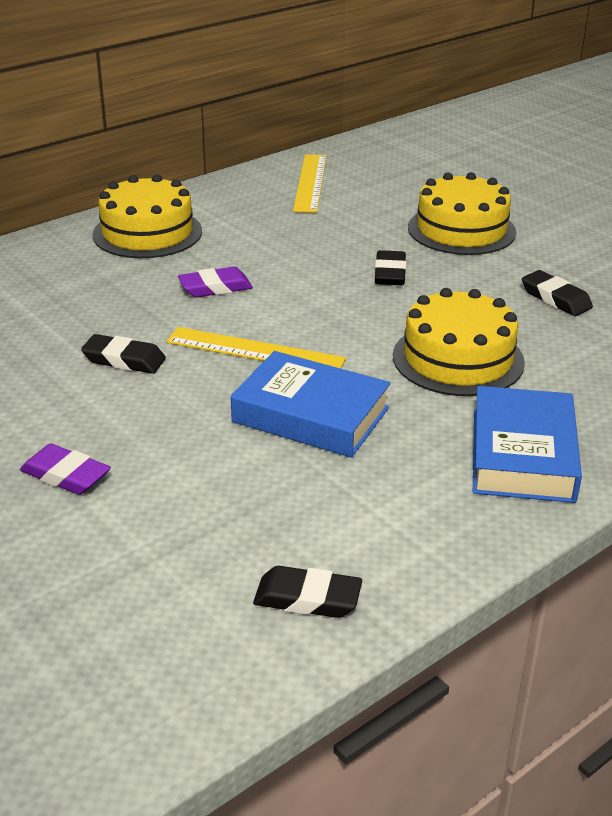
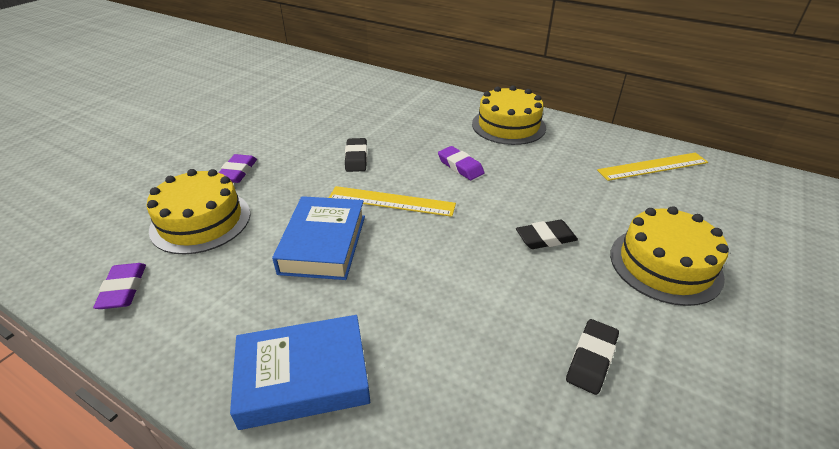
camera: 70 degrees right, 5 degrees up
(255, 351) = (391, 201): yellow ruler -> yellow ruler turned 75 degrees counterclockwise
(307, 598) = (123, 289): black eraser -> purple eraser
(458, 359) = (435, 306): yellow cake -> yellow cake (201, 221)

